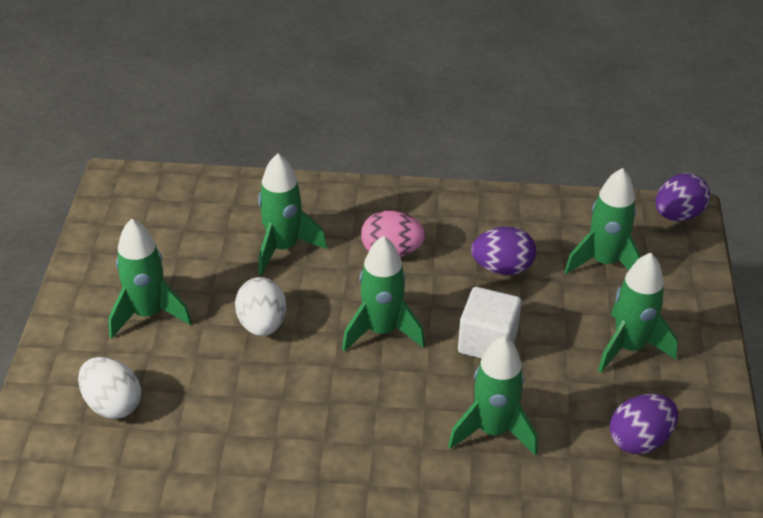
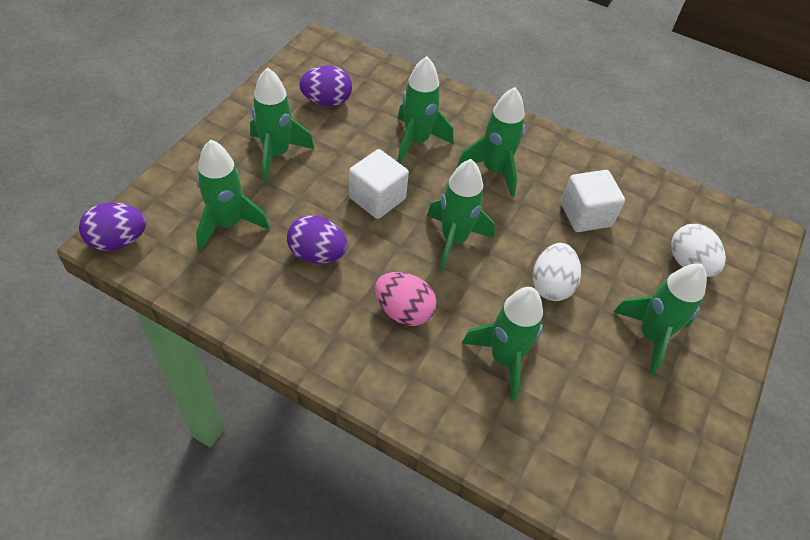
camera: 160 degrees left, 10 degrees up
(248, 416) = (585, 215): none -> white cube
(379, 430) = (494, 170): none -> green rocket

